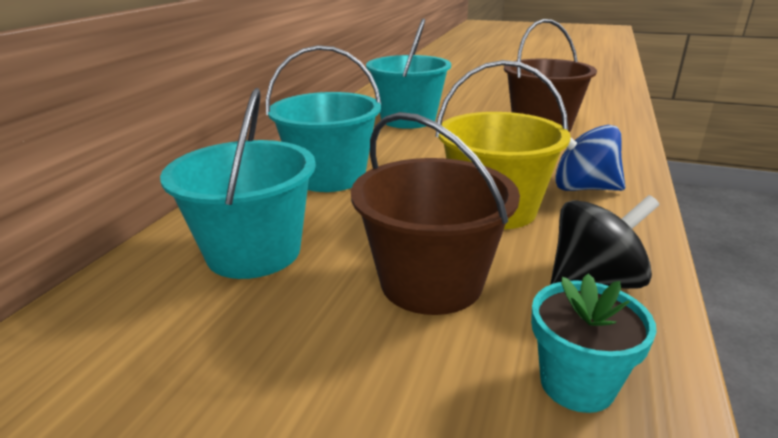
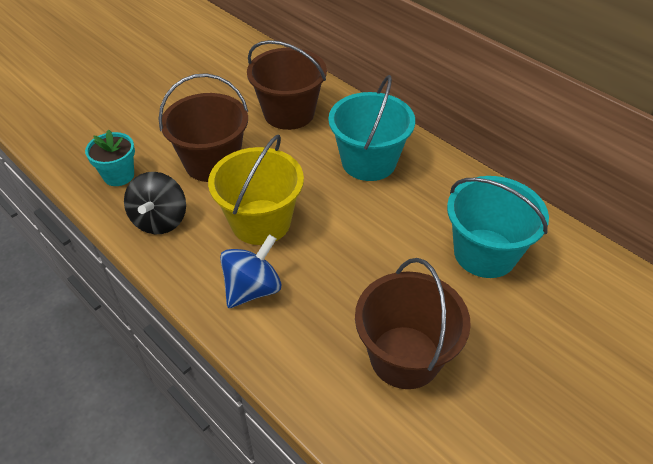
camera: 115 degrees right, 20 degrees up
(253, 252) = (289, 113): turquoise bucket -> brown bucket

